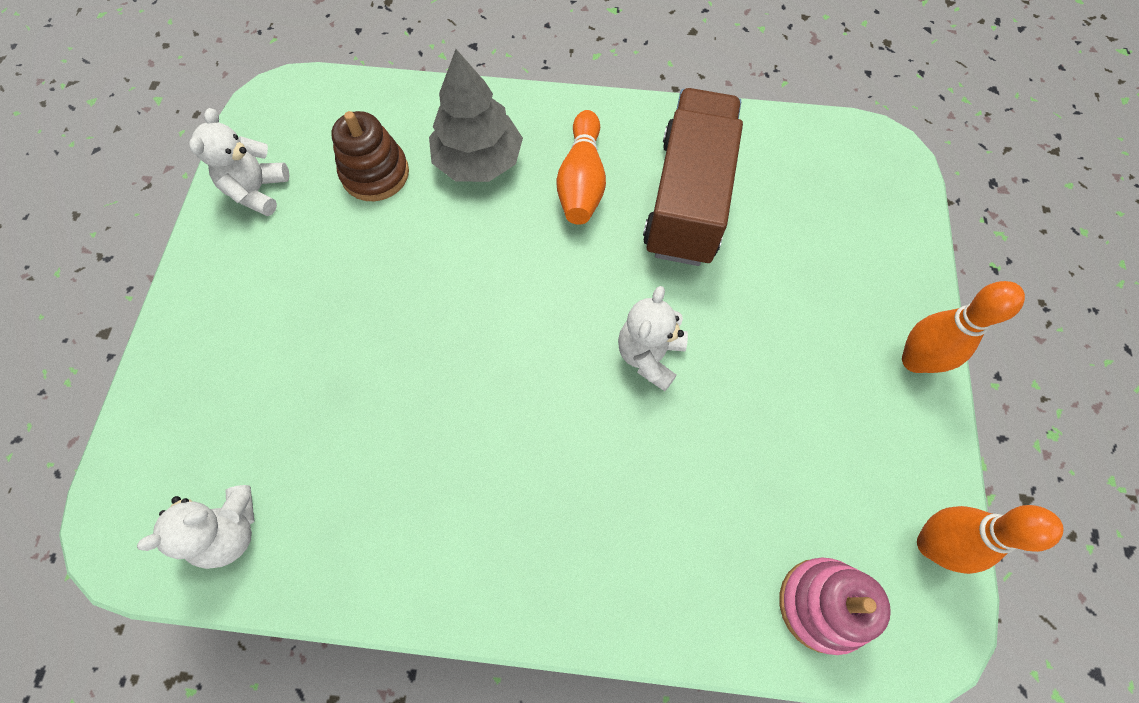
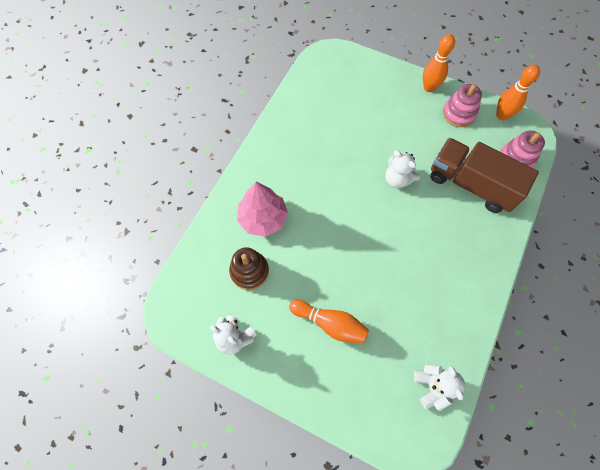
camera: 70 degrees left, 0 degrees up
(478, 161) = (263, 218): grey tree -> pink tree
(582, 181) = (295, 175): orange bowling pin -> orange bowling pin (330, 323)
(687, 199) = (323, 135): brown truck -> brown truck (471, 184)
(880, 441) = (458, 114): none -> pink stacking toy

